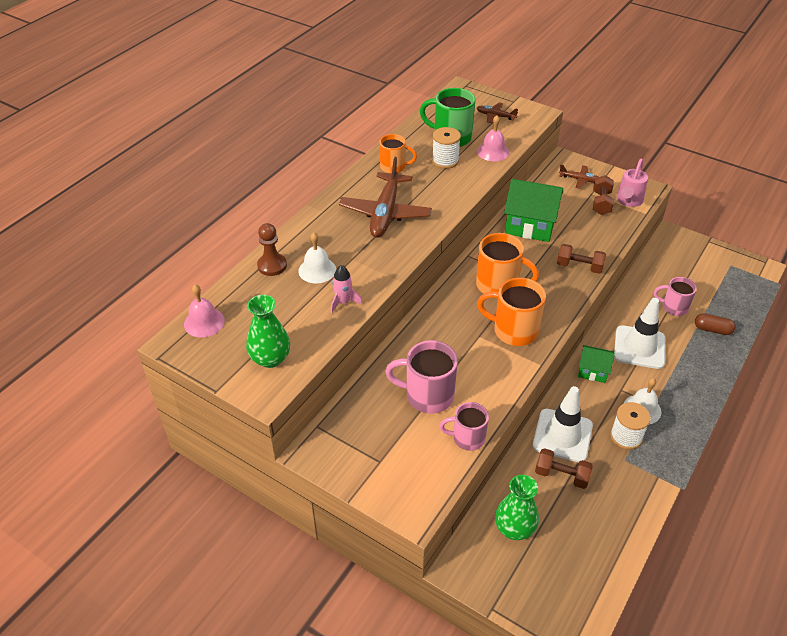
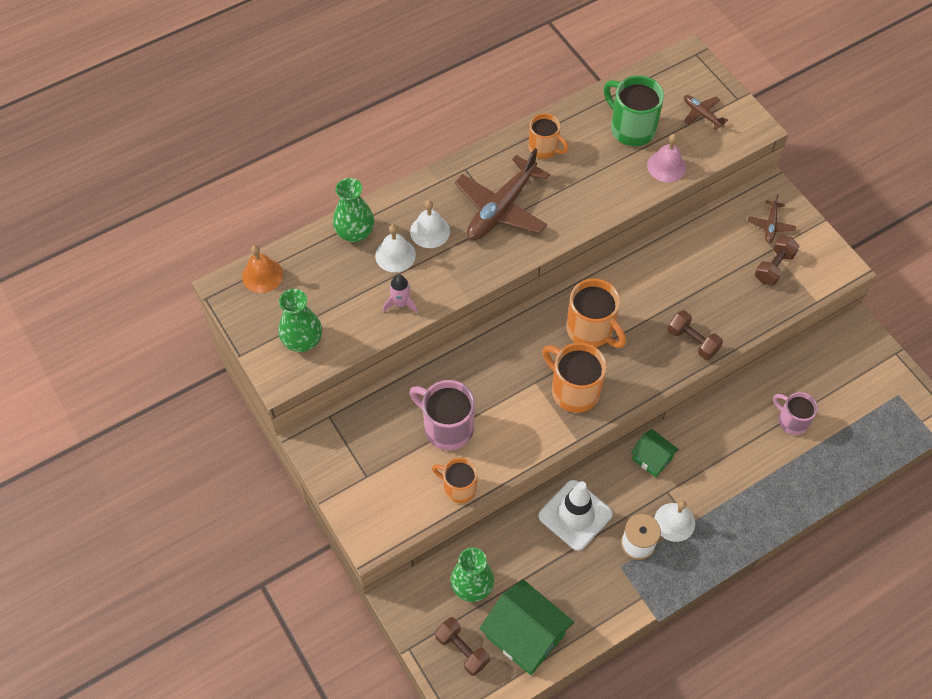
camera: 25 degrees right, 15 degrees up
(204, 322) = (262, 275): pink bell -> orange bell
(272, 265) = (355, 232): brown pawn -> green vase
(336, 245) = (430, 231): none -> white bell
(445, 161) = (605, 160): white spool -> none
(467, 438) = (458, 487): pink mug -> orange mug
(530, 225) = (673, 267): green house -> green house (525, 636)
(561, 475) = (548, 555): brown dumbbell -> brown dumbbell (462, 650)
(579, 180) = (770, 225): brown plane -> brown plane turned 60 degrees clockwise
(628, 201) = (807, 276): pink watering can -> none
(639, 347) = (720, 452): white traffic cone -> none
(712, 330) = (816, 465): brown capsule -> none

